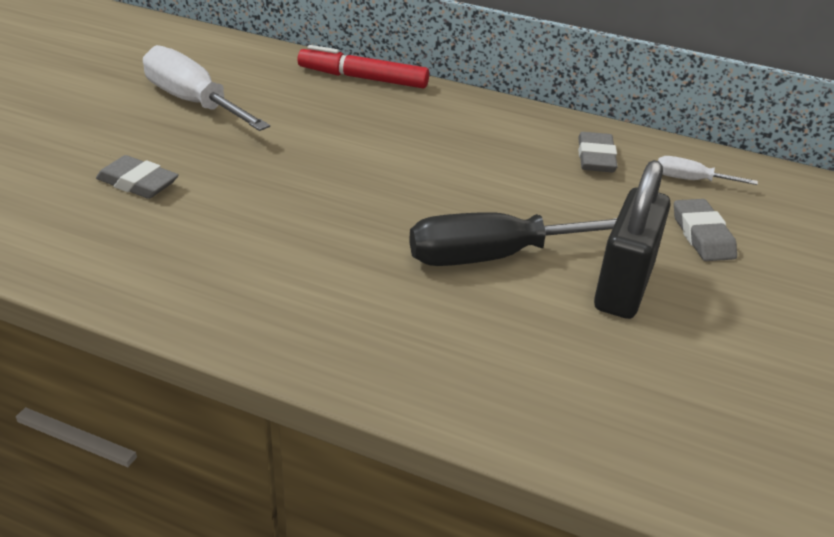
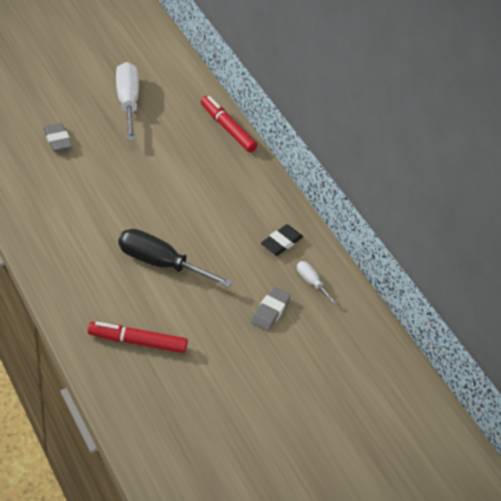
camera: 35 degrees right, 10 degrees up
(596, 158) = (281, 242): grey eraser -> black eraser
(614, 378) = (137, 342): none -> red marker
(623, 287) = (196, 311): black padlock -> none

